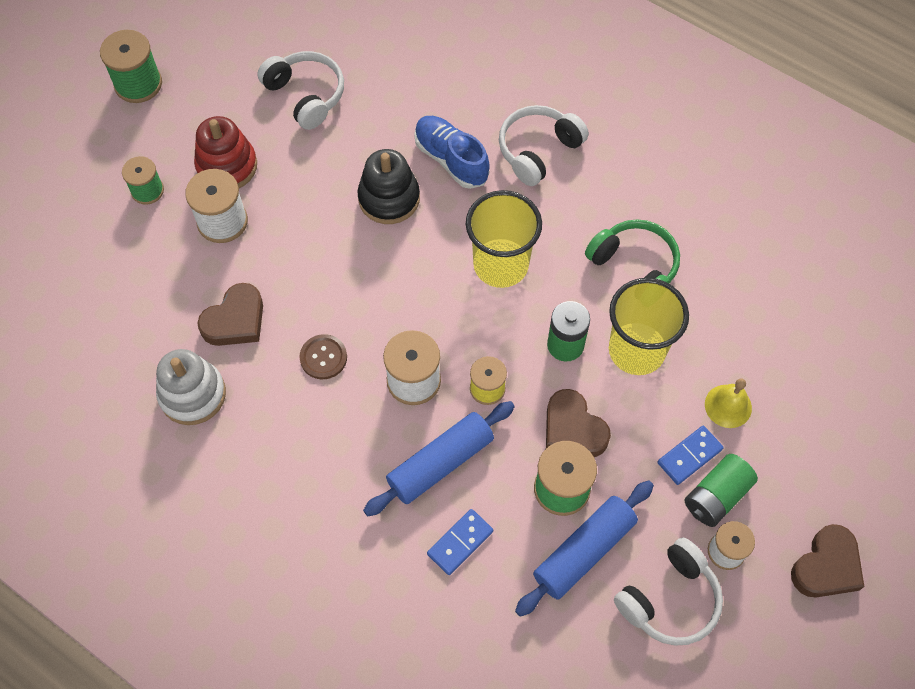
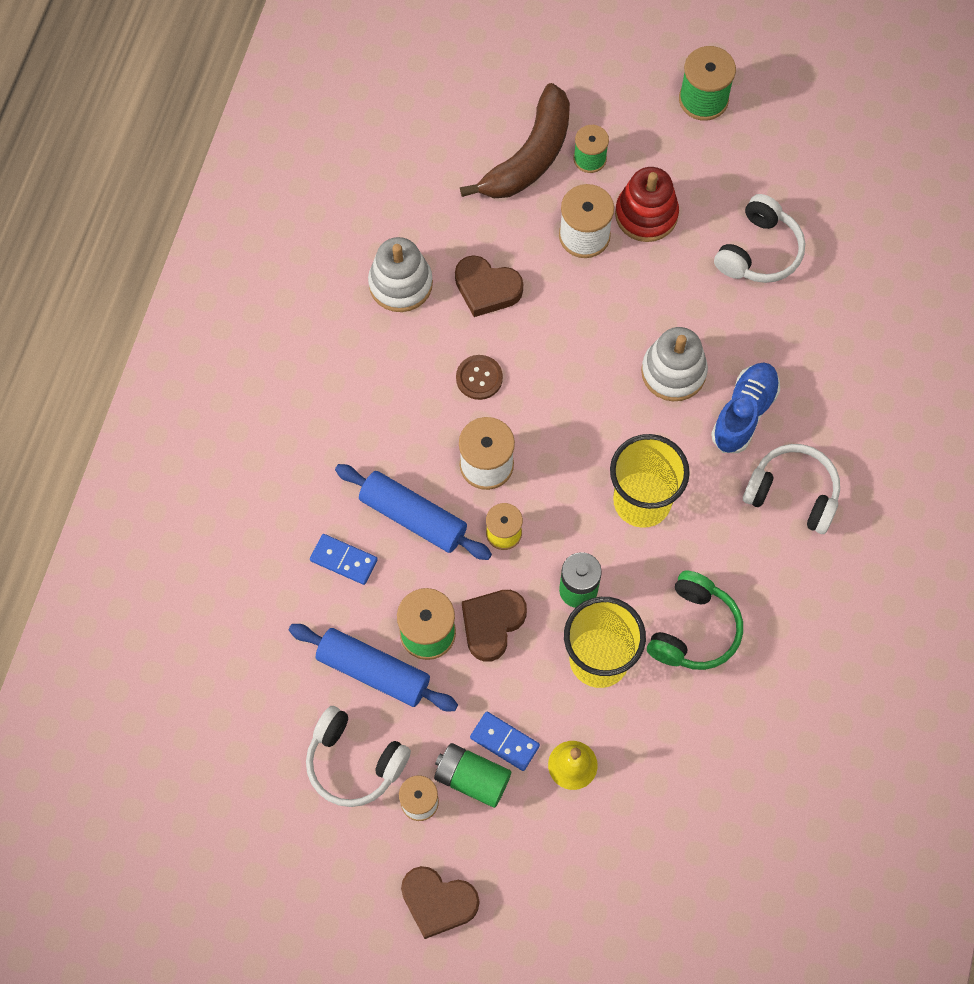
camera: 70 degrees right, 5 degrees up
(118, 238) = (529, 157): none -> brown banana
(389, 198) = (673, 372): black stacking toy -> white stacking toy

